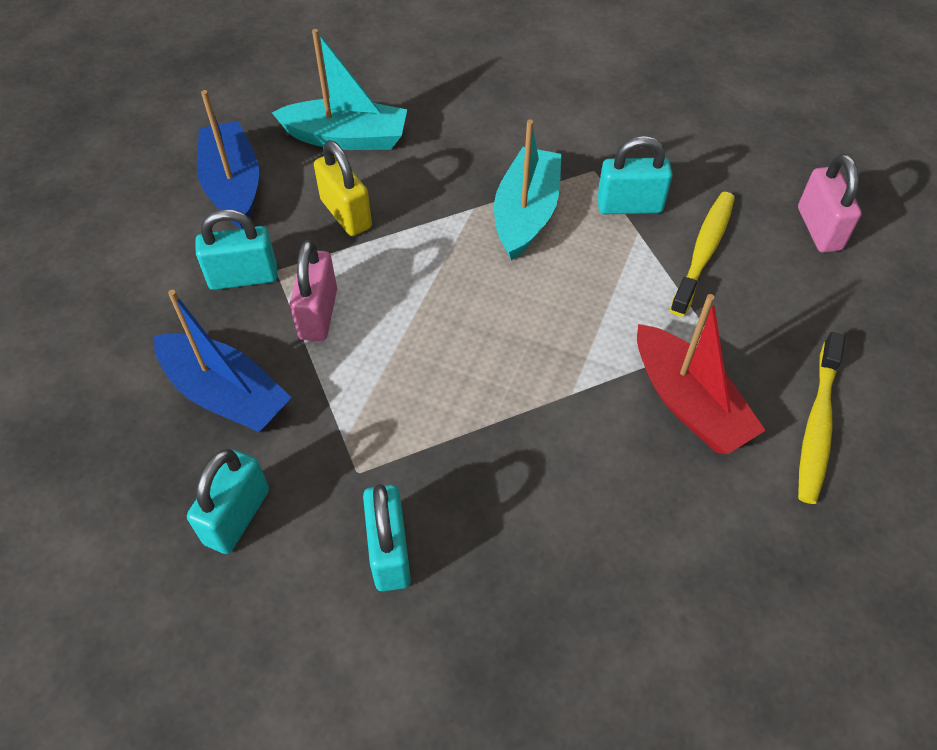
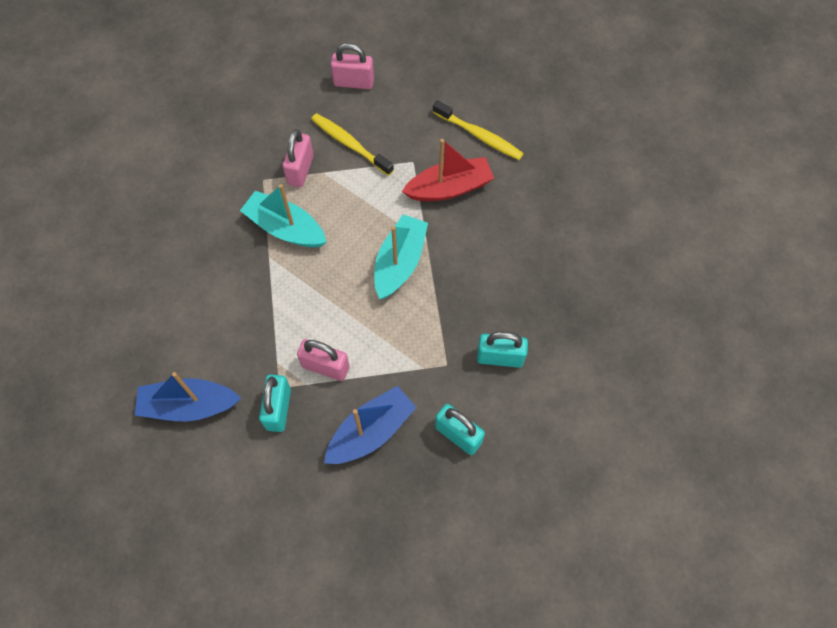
camera: 75 degrees left, 10 degrees up
(346, 138) = (171, 321): turquoise boat -> turquoise boat (399, 262)
(346, 214) = (245, 335): yellow padlock -> none
(629, 206) = (300, 170): turquoise padlock -> pink padlock

